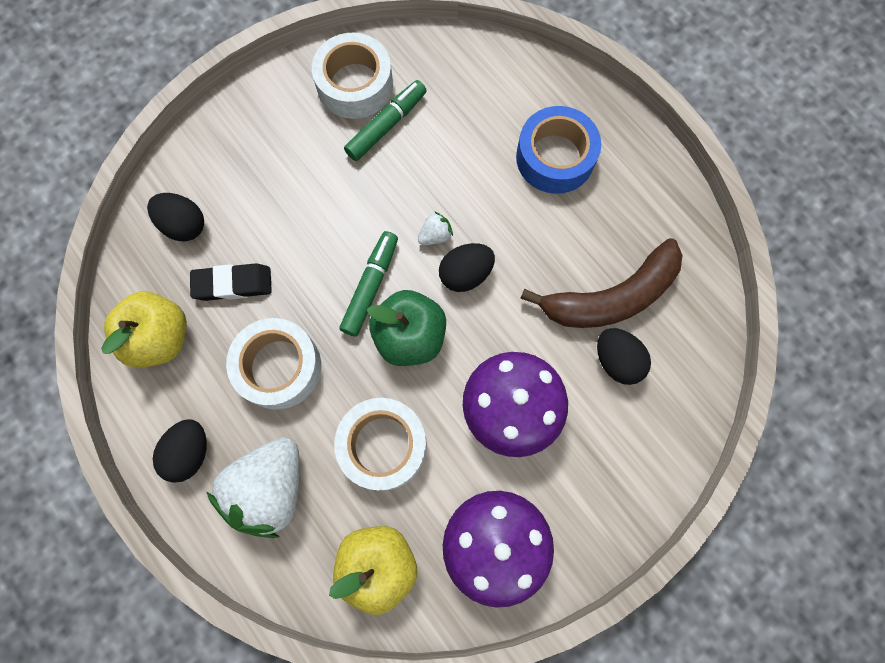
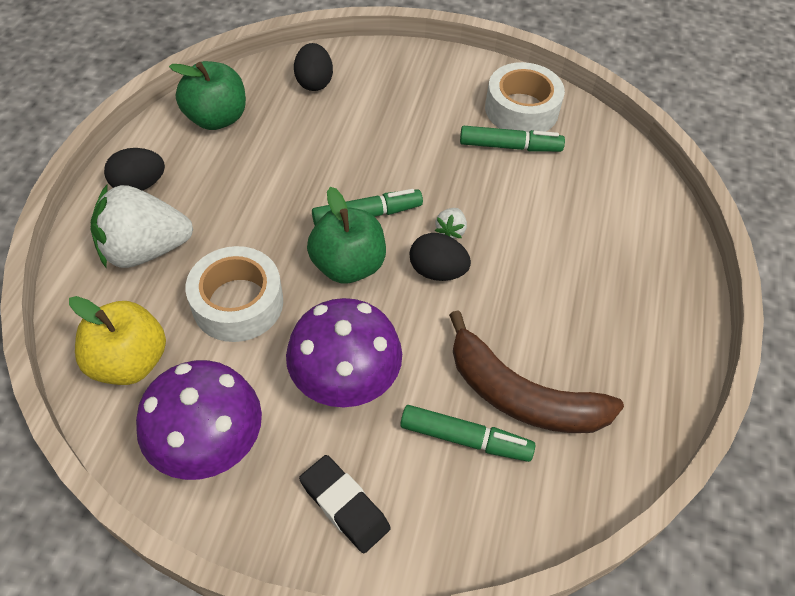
camera: 50 degrees right, 20 degrees down
(160, 337) = (216, 118): yellow apple -> green apple
(233, 284) = (293, 133): black eraser -> black eraser (344, 506)
(278, 367) = (250, 197): white tape -> none
(435, 235) = (450, 231): white strawberry -> white strawberry turned 90 degrees clockwise
(555, 157) = (605, 272): blue tape -> none
(617, 360) = (465, 439): black egg -> green marker

